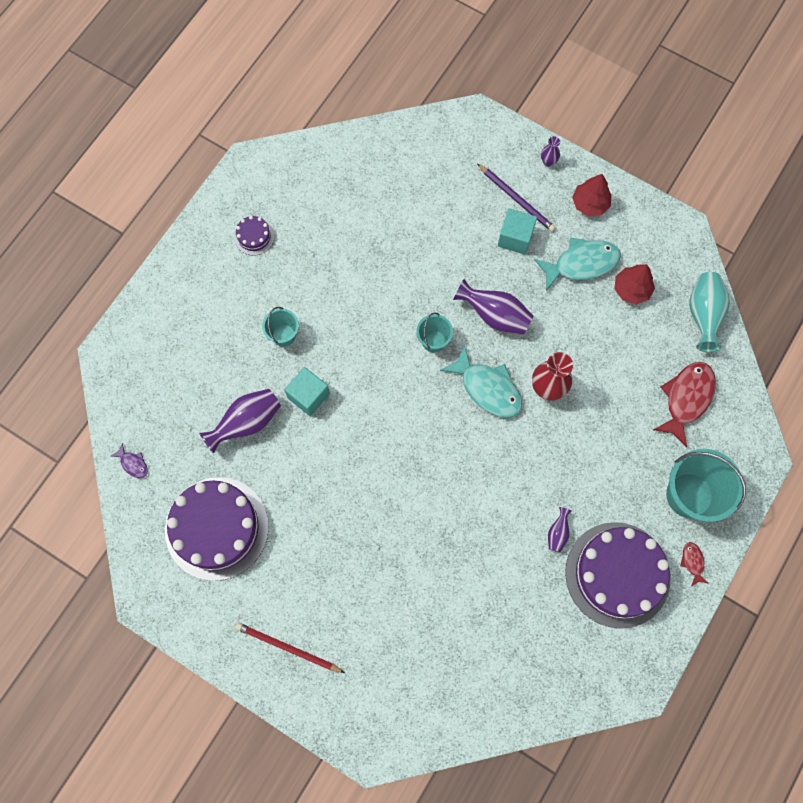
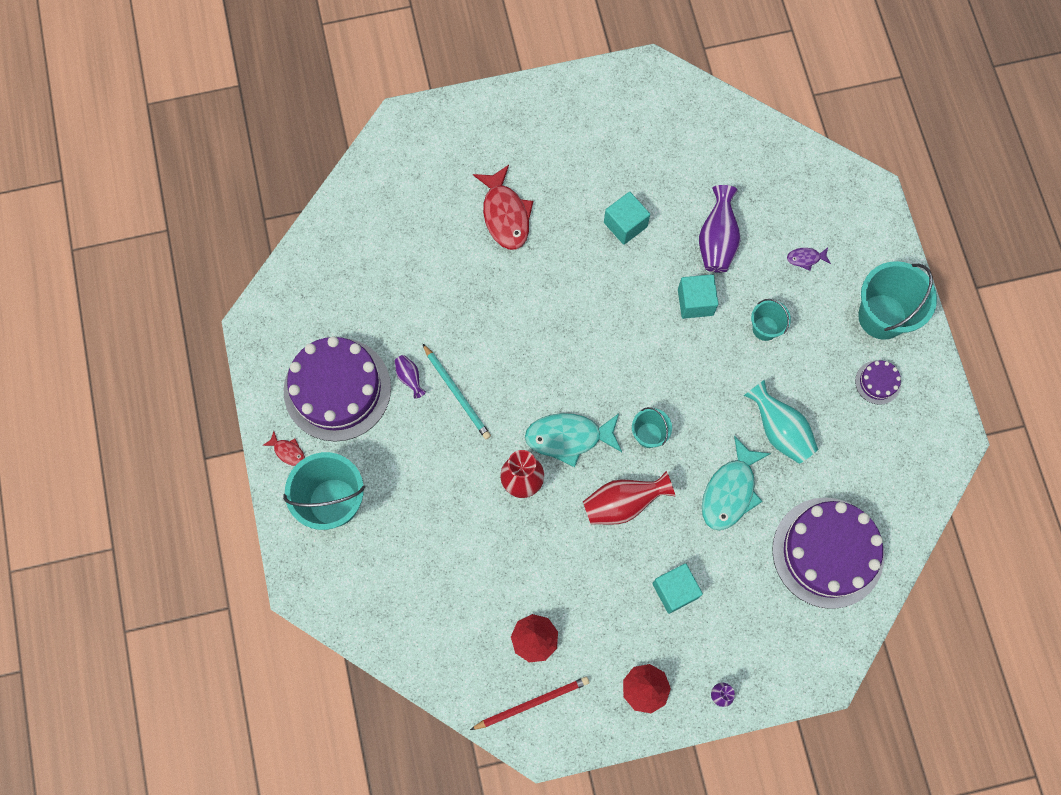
camera: 135 degrees right, 0 degrees up
(133, 464) = (761, 140): purple fish -> purple fish (805, 258)
(202, 271) = (882, 316): none -> turquoise bucket
(217, 528) = (655, 154): purple cake -> purple cake (827, 552)
(287, 647) = (523, 129): red pencil -> red pencil (532, 703)
(295, 497) = (625, 224): none -> turquoise cube
(494, 315) = (623, 503): purple vase -> red vase
(516, 199) = (710, 629): purple pencil -> none
(534, 490) = (457, 393): none -> turquoise pencil
(581, 264) = (597, 622): turquoise fish -> turquoise fish (730, 491)
(686, 399) = (403, 582): red fish -> red fish (505, 215)
(703, 315) = (453, 675): turquoise vase -> turquoise vase (779, 430)

